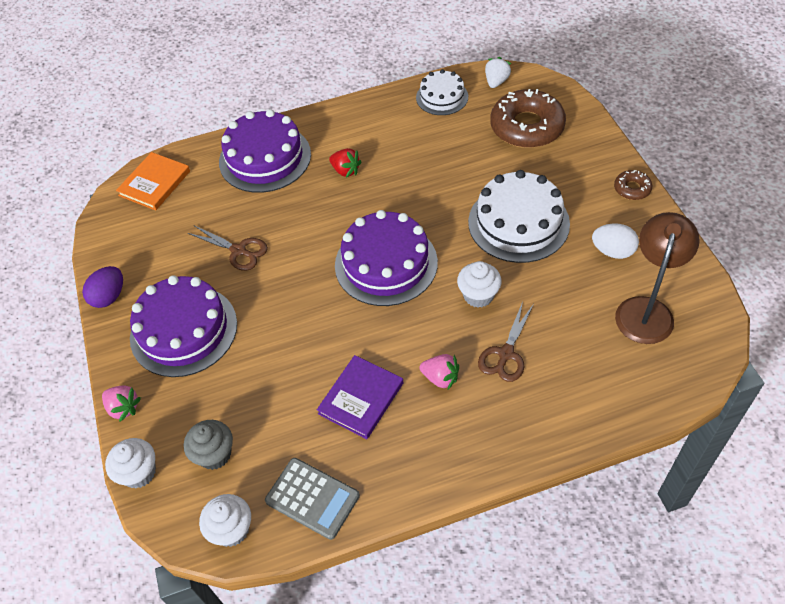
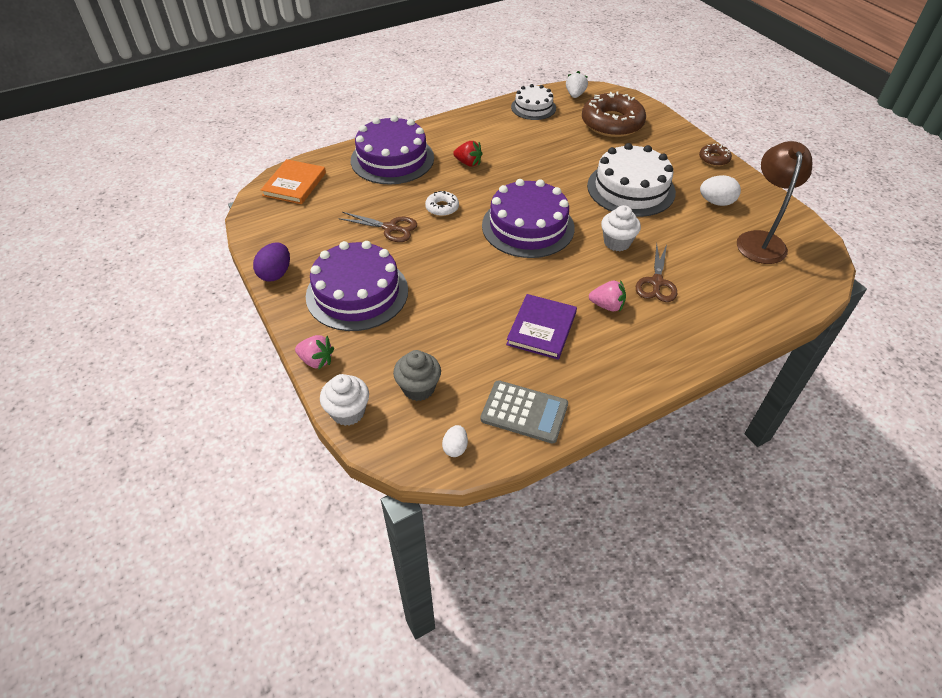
camera: 15 degrees left, 5 degrees down
(231, 529) = (455, 448): white cupcake -> white egg
(300, 229) = (442, 207): none -> white donut

